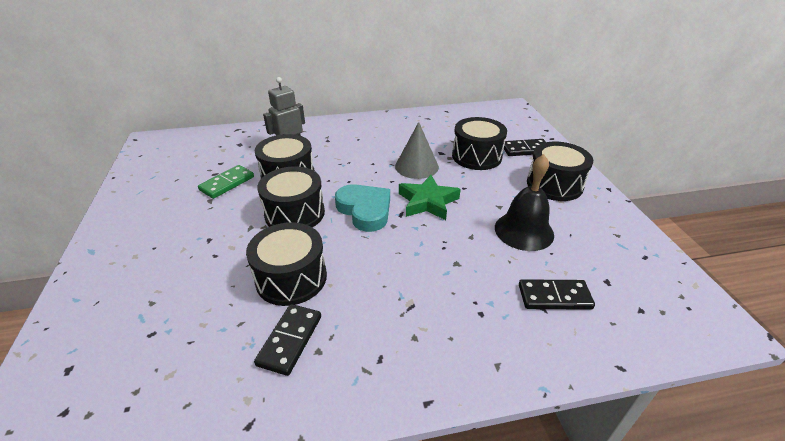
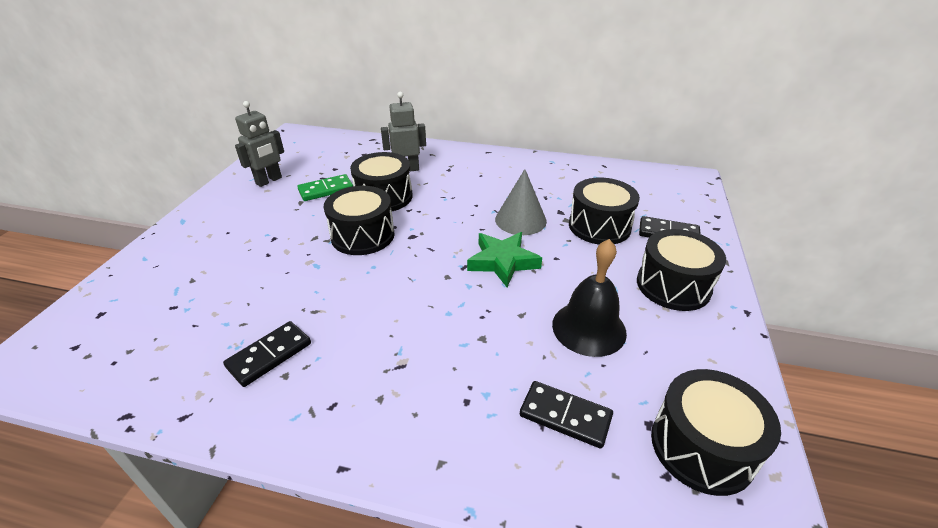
camera: 25 degrees right, 0 degrees up
(160, 189) = (269, 181): none -> grey robot
(291, 278) = (313, 297): black drum -> black drum (702, 447)
(365, 210) = (430, 252): turquoise heart -> none

